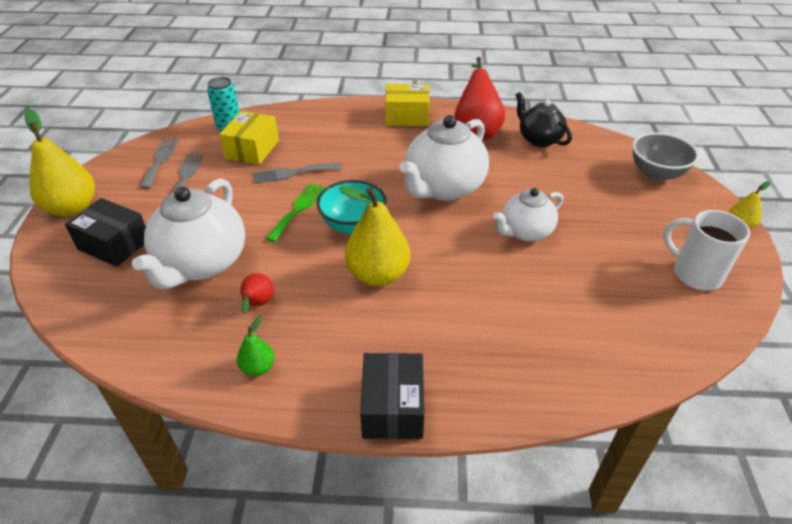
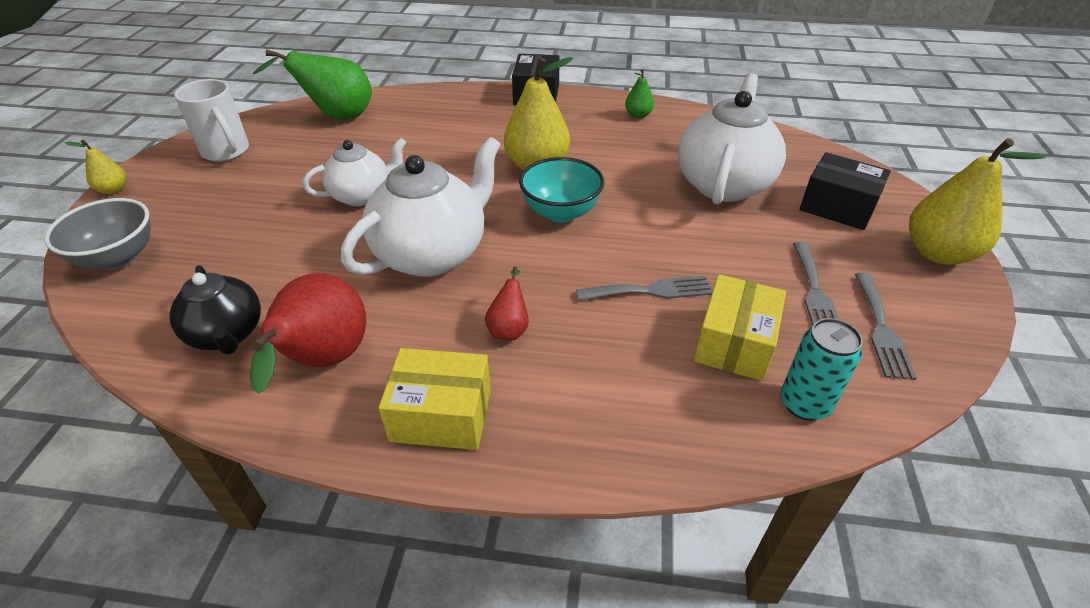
camera: 175 degrees left, 0 degrees up
(258, 304) = (651, 150): red pear -> red pear (509, 328)
(298, 209) = (631, 235): green fork -> none
(630, 339) = (337, 116): none -> green pear

